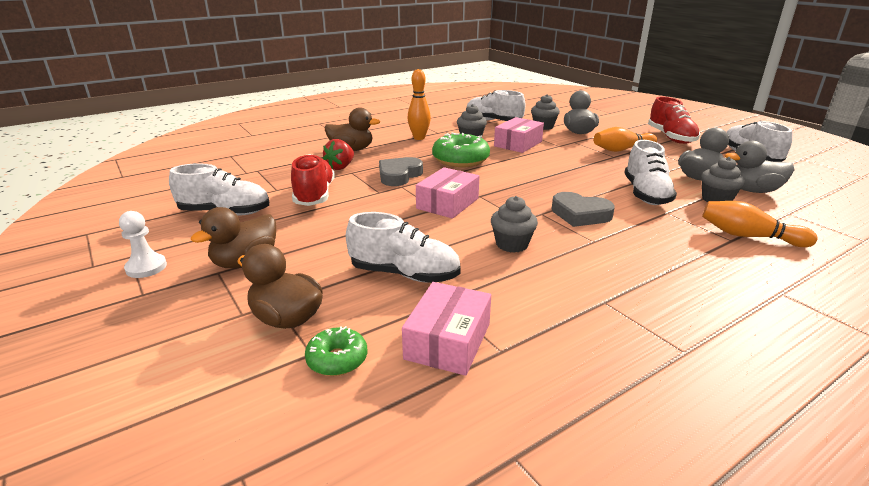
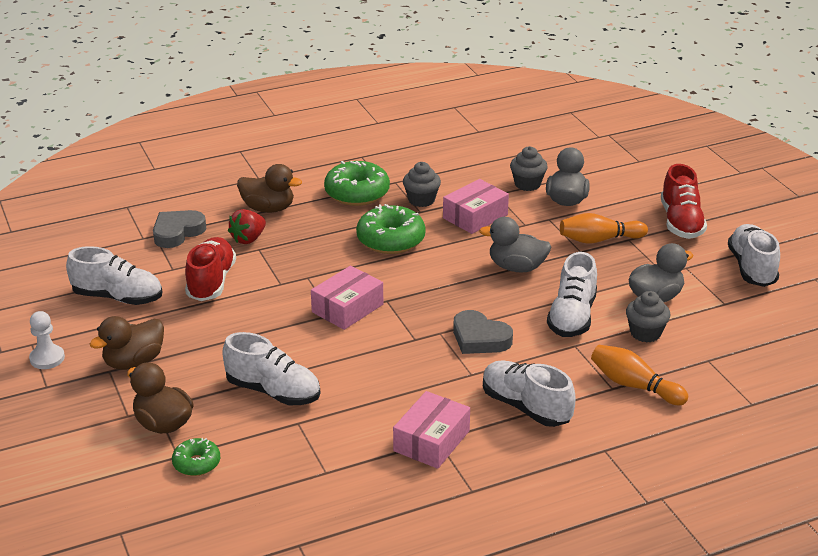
camera: 10 degrees right, 5 degrees up
(399, 175) = (310, 259): grey heart -> grey heart (177, 232)
(419, 138) = (357, 193): orange bowling pin -> green donut
(448, 341) = (287, 459): pink box -> pink box (431, 441)
(493, 121) = (467, 167): white shoe -> white shoe (526, 407)
(512, 244) = (388, 369): grey cupcake -> none
(752, 190) = (700, 324): grey duck -> grey duck (516, 267)

